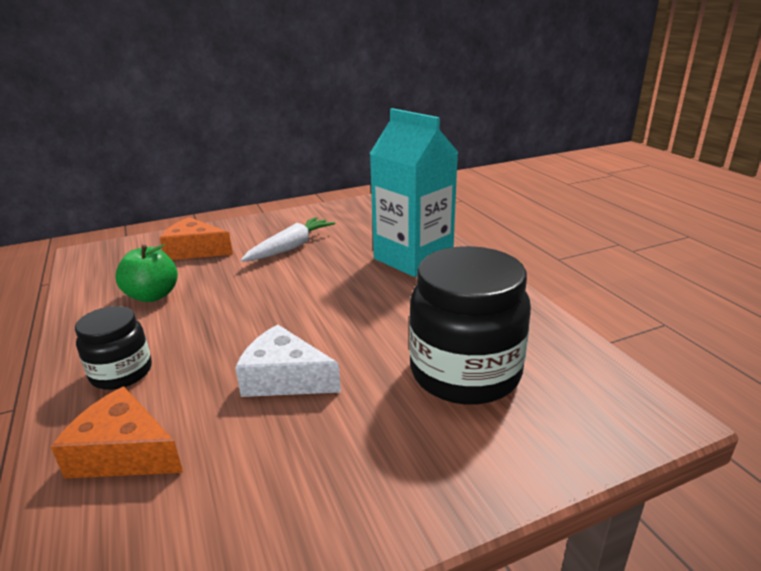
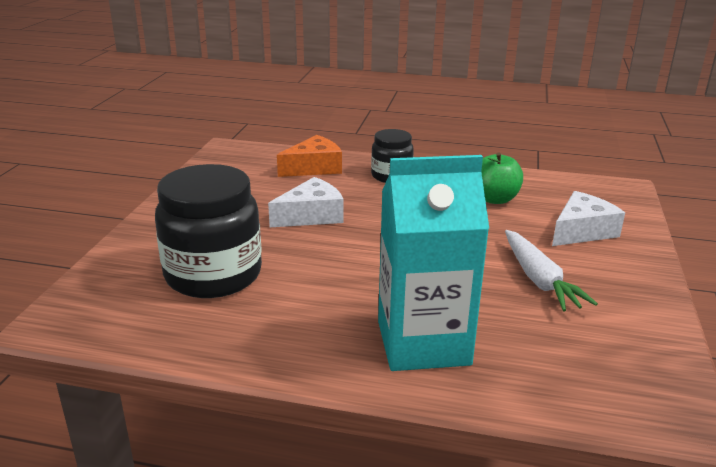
camera: 125 degrees right, 0 degrees up
(195, 250) = (582, 231): orange cheese -> white cheese

